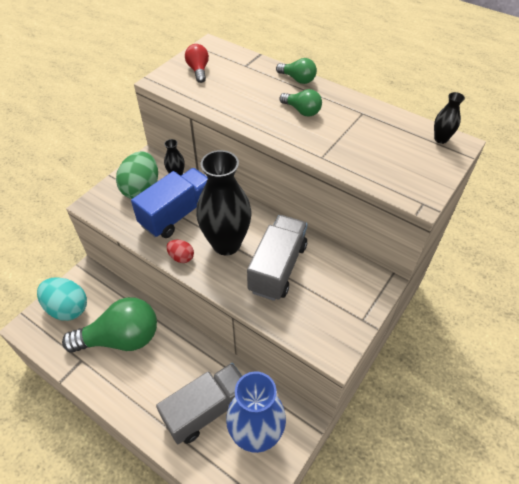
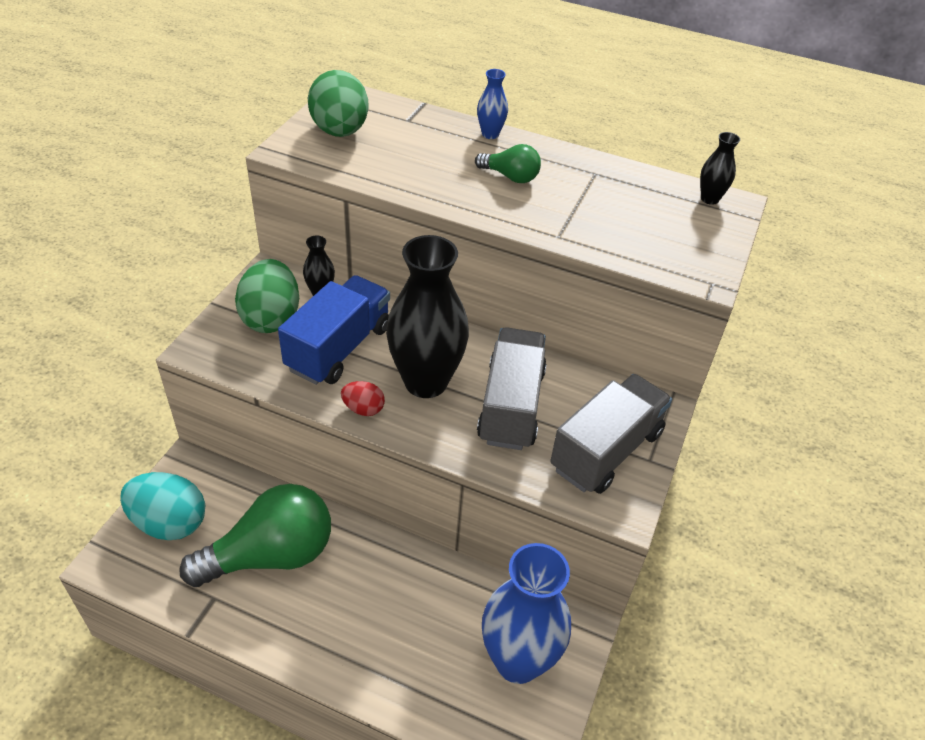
camera: 15 degrees left, 5 degrees down
(198, 70) = (340, 131): red light bulb -> green egg
(207, 409) = (435, 637): grey truck -> grey truck (606, 451)
(297, 79) = (490, 134): green light bulb -> blue vase

